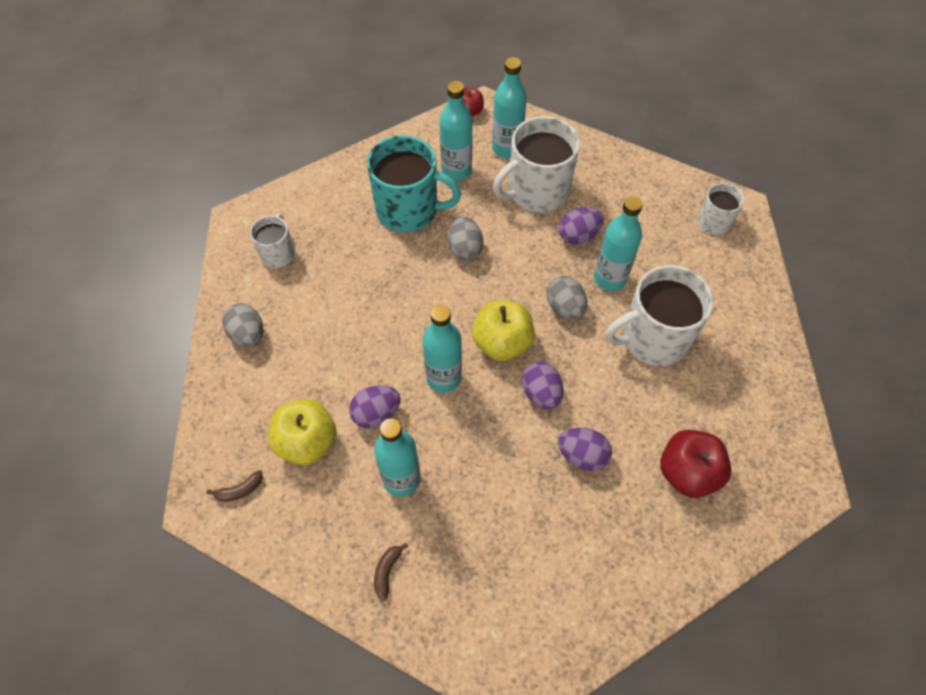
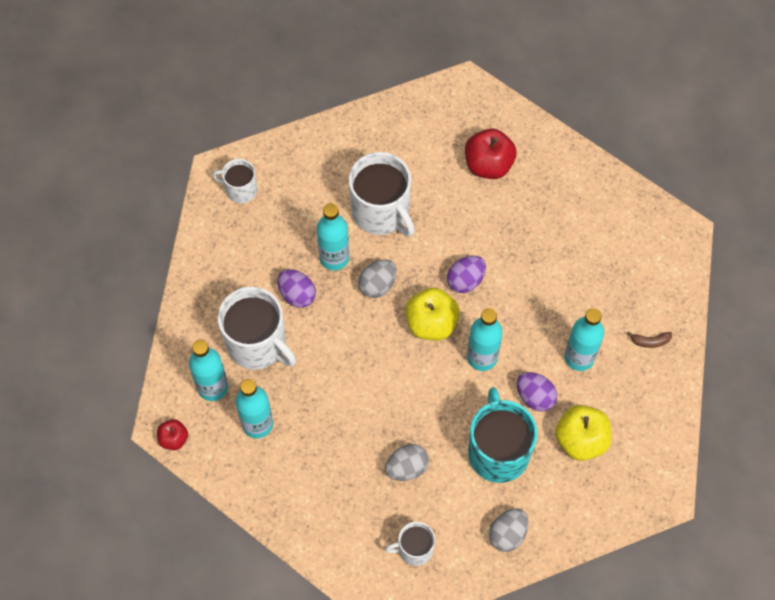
camera: 110 degrees left, 5 degrees up
(240, 490) = (640, 472): brown banana -> none
(409, 210) = (320, 450): turquoise mug -> turquoise mug (498, 451)
(465, 249) = (347, 385): grey egg -> grey egg (406, 468)
(582, 455) = (505, 237): purple egg -> none

